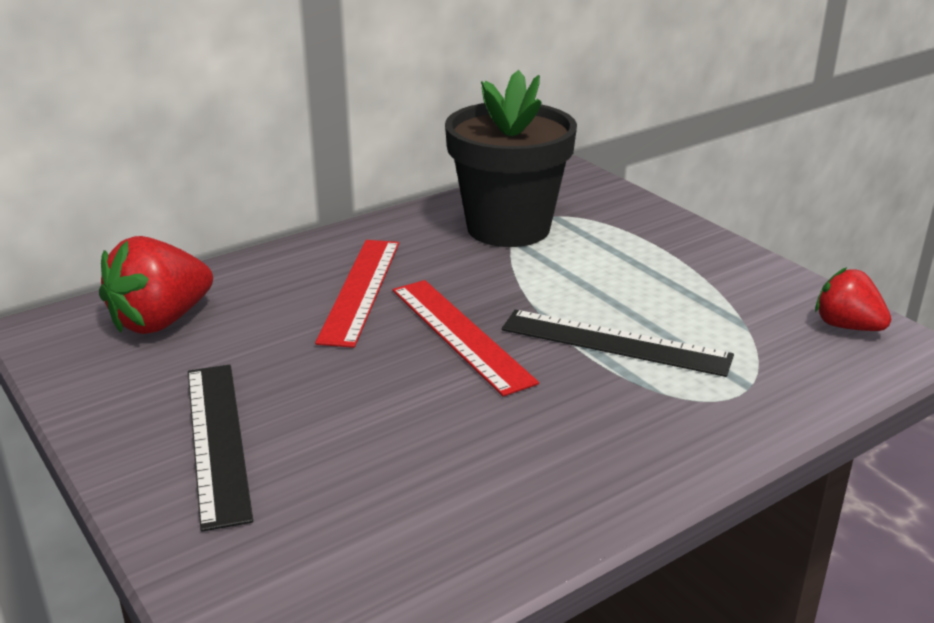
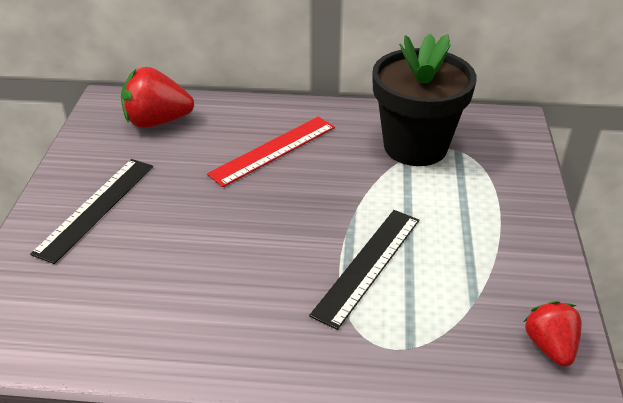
camera: 40 degrees right, 10 degrees up
(460, 334) = (287, 209): red ruler -> none
(615, 342) = (368, 265): black ruler -> black ruler turned 60 degrees clockwise

